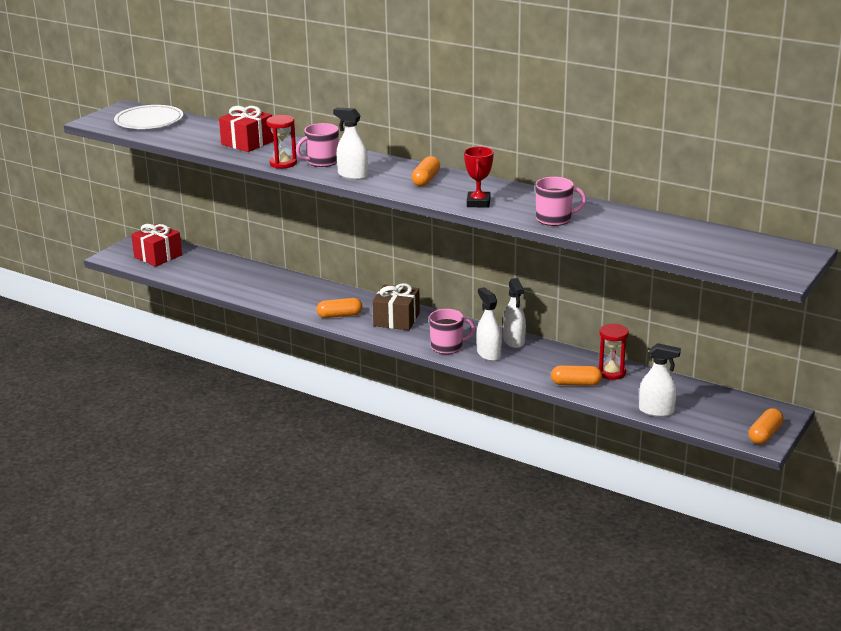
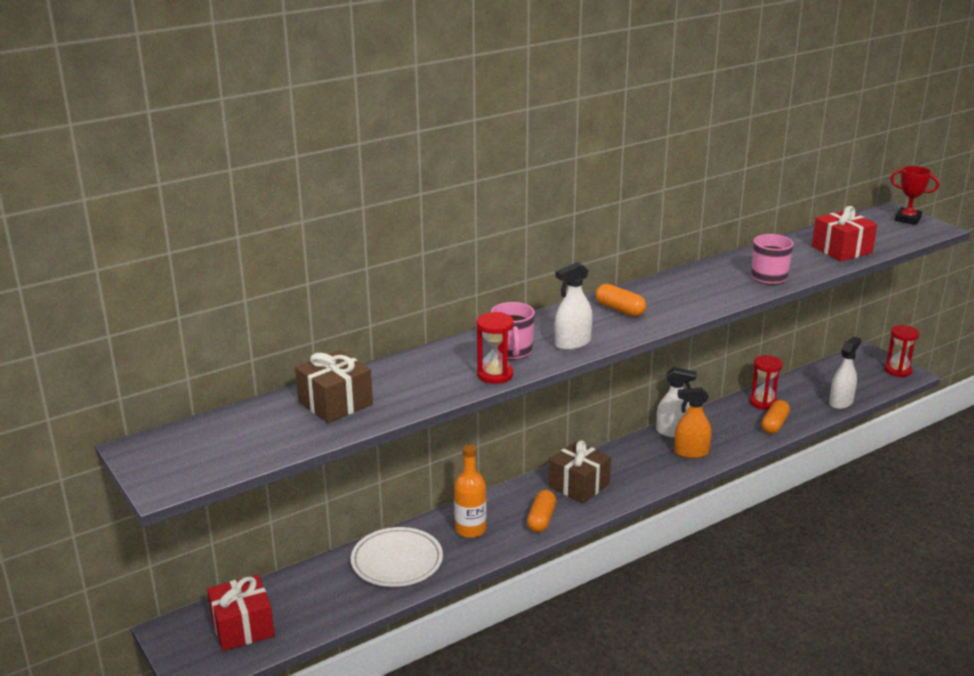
camera: 65 degrees left, 0 degrees up
(149, 121) = (226, 439): white plate -> white plate (397, 561)
(210, 134) = (335, 403): none -> brown gift
(247, 143) = (398, 384): red gift -> red gift (841, 250)
(307, 295) = (470, 529): none -> orange bottle
(447, 347) = (661, 471): pink mug -> none
(478, 203) = (704, 299): red trophy -> red trophy (907, 219)
(488, 354) = (691, 452): white spray bottle -> orange spray bottle
(765, 434) = (898, 370): orange capsule -> red hourglass

